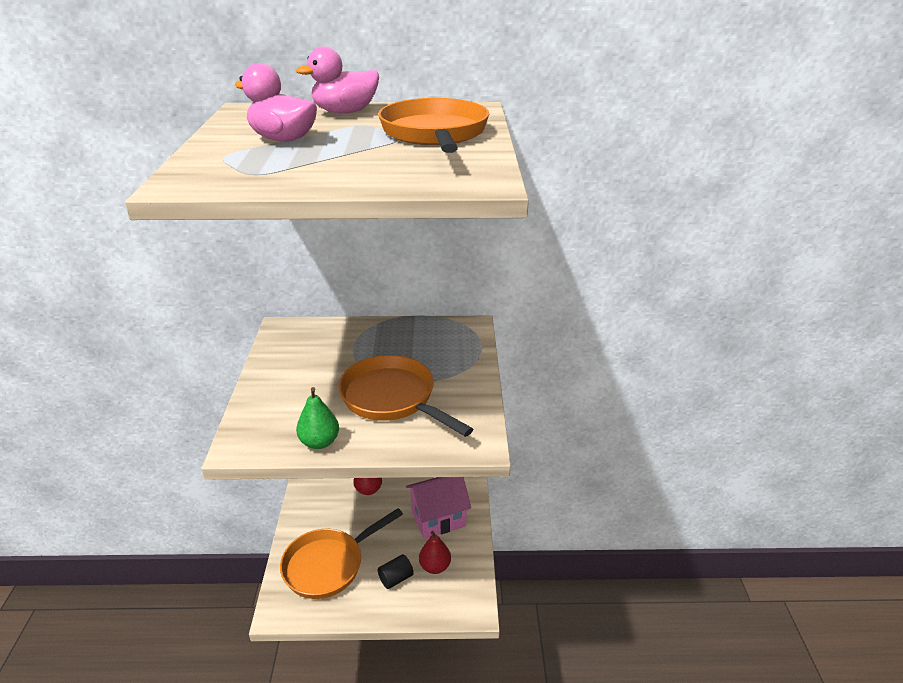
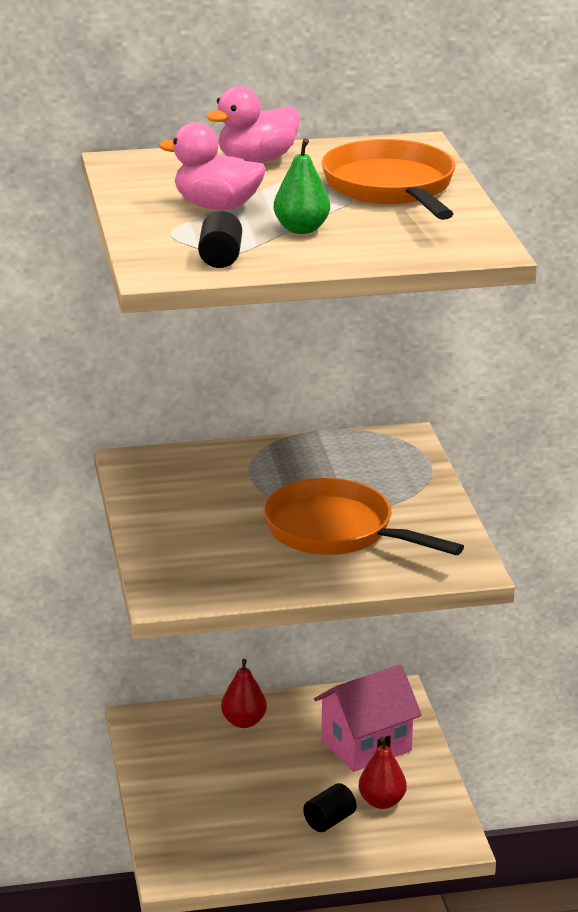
camera: 10 degrees left, 5 degrees down
(244, 177) = (220, 258): none -> black cylinder
(319, 442) = (267, 584): green pear -> green pear (301, 229)
(328, 565) = (222, 816): orange pan -> none

